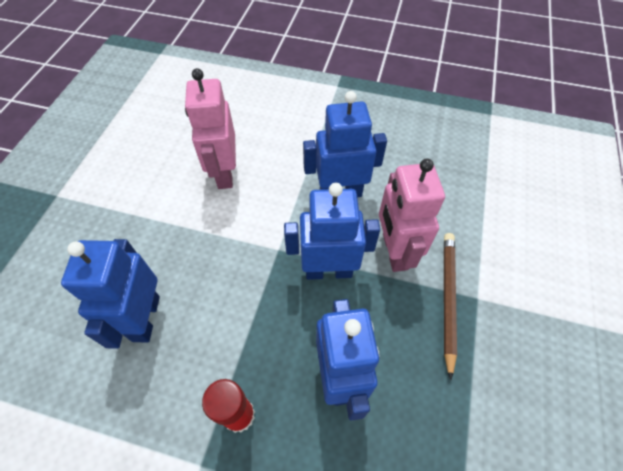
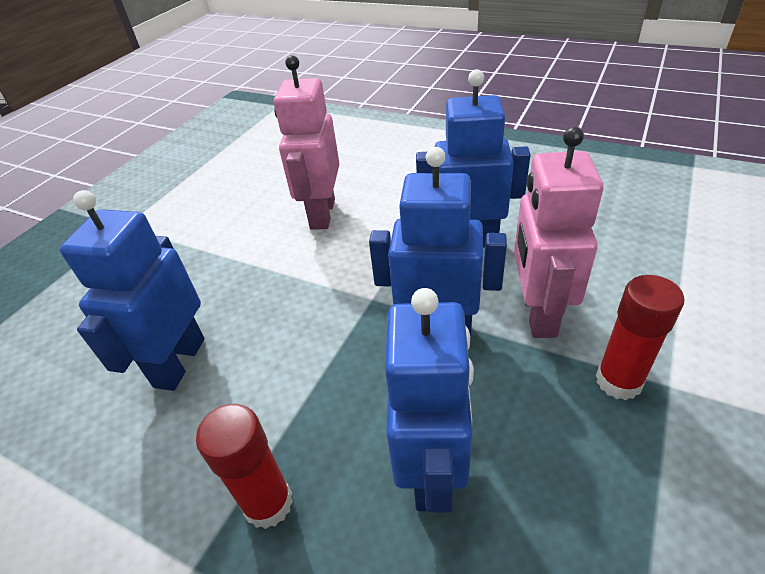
camera: 15 degrees right, 15 degrees down
(447, 299) = (618, 381): brown pencil -> red glue stick

